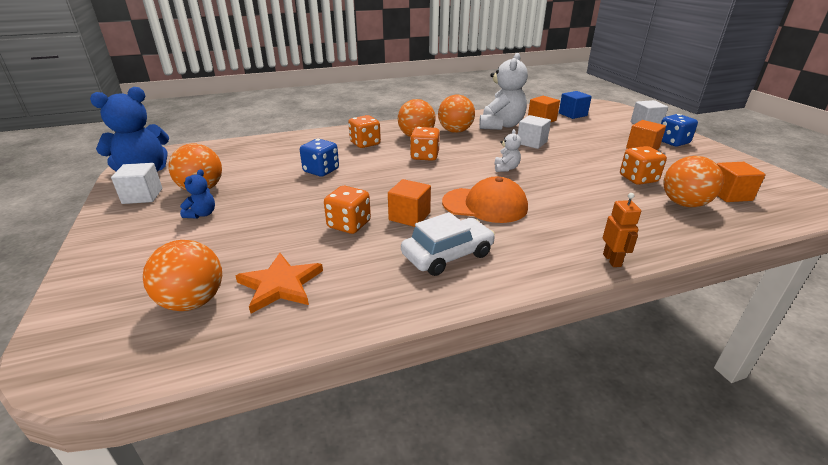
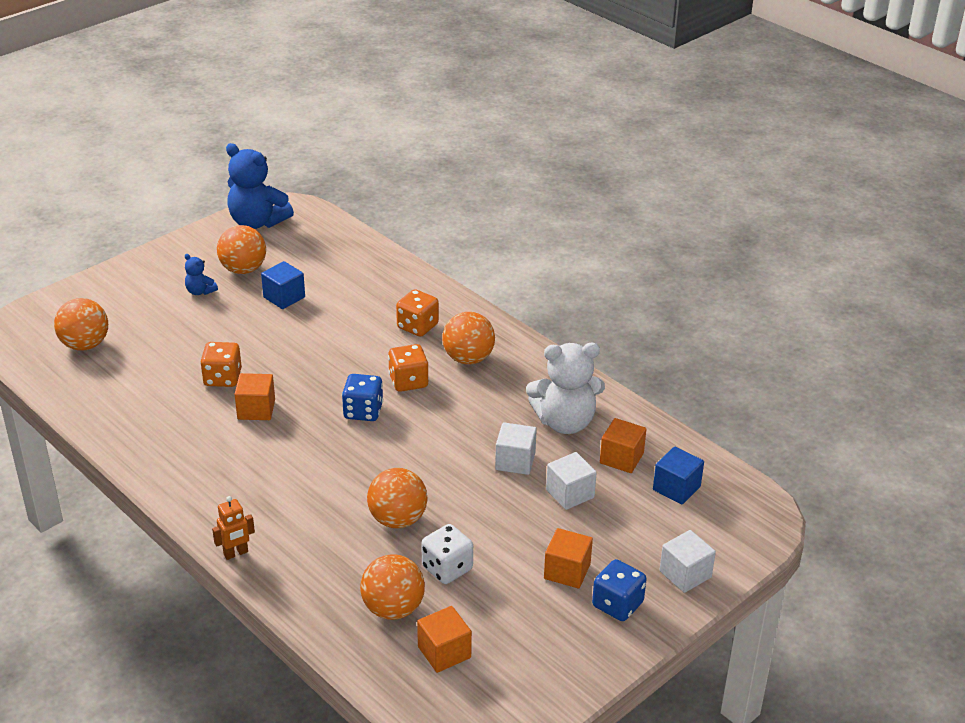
camera: 65 degrees right, 5 degrees up
(142, 196) = (214, 245): white cube -> white cube (570, 494)
(202, 214) = (200, 291): blue teddy bear -> blue teddy bear turned 45 degrees clockwise
(267, 180) = (284, 297): none -> blue cube
(280, 285) = (119, 375): orange star -> none
(321, 171) = (324, 322): blue dice -> blue dice (363, 411)
(447, 255) = (199, 449): white car -> none
(455, 131) = (511, 386): orange ball -> orange ball (397, 519)
(485, 205) = (306, 453): orange cap -> none
(506, 168) = (412, 452): white teddy bear -> none
(638, 179) = (447, 568): orange dice -> white dice

